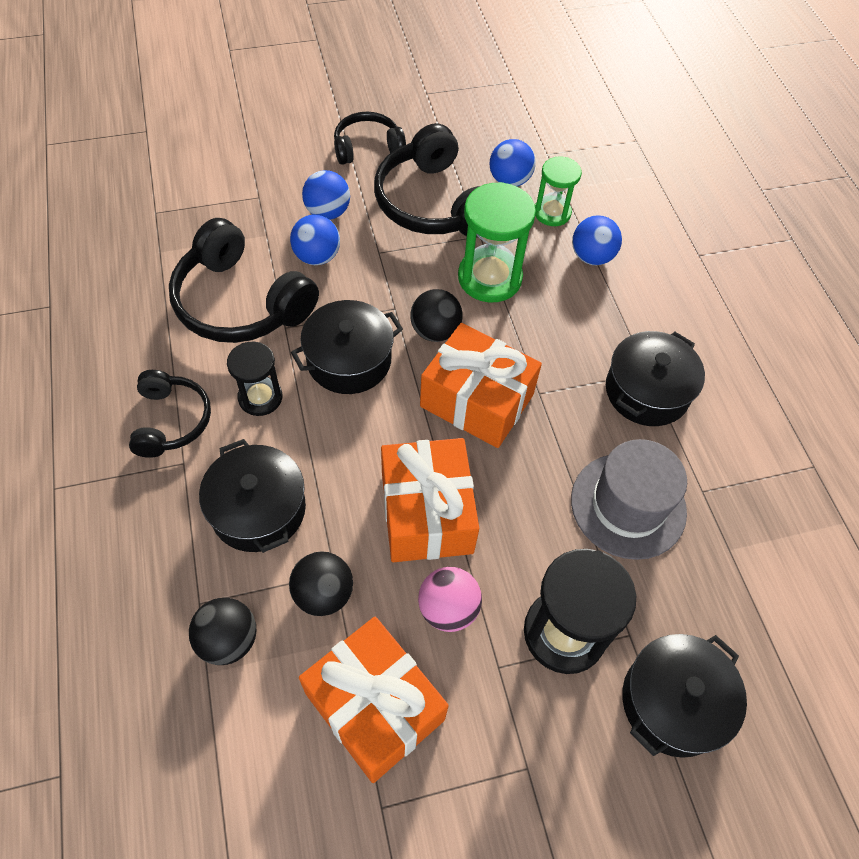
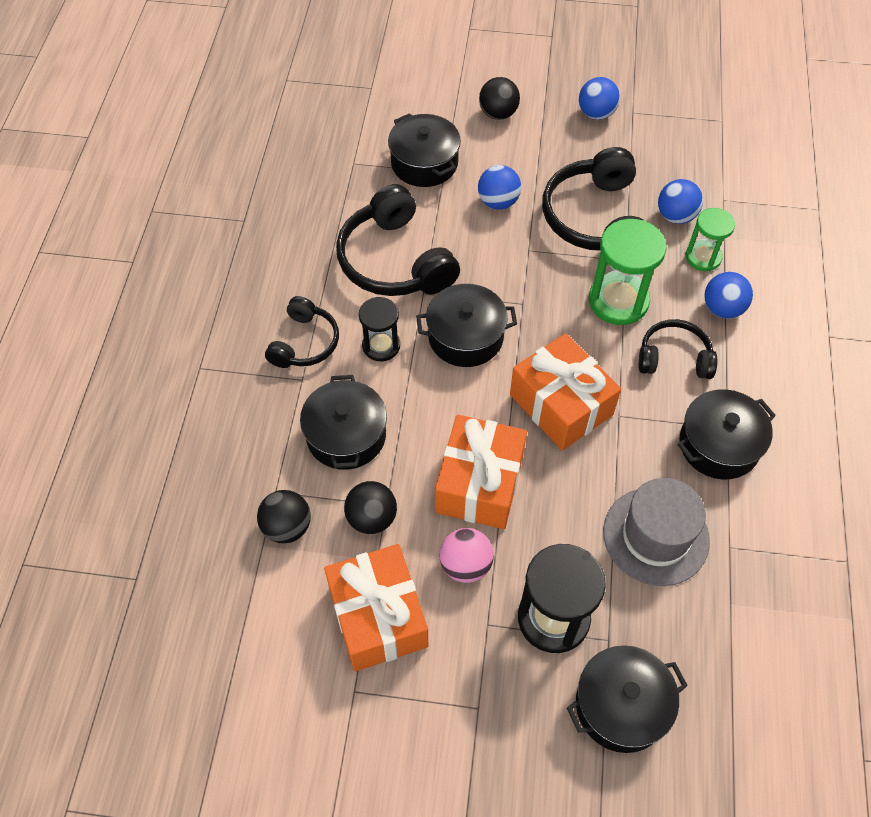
camera: 25 degrees right, 0 degrees up
(234, 193) = (424, 163): none -> black pot
(317, 257) = (473, 239): blue ball -> blue ball (596, 114)
(367, 147) = (557, 151): black headphones -> black headphones (674, 358)
(435, 331) = (549, 334): black ball -> black ball (498, 114)

